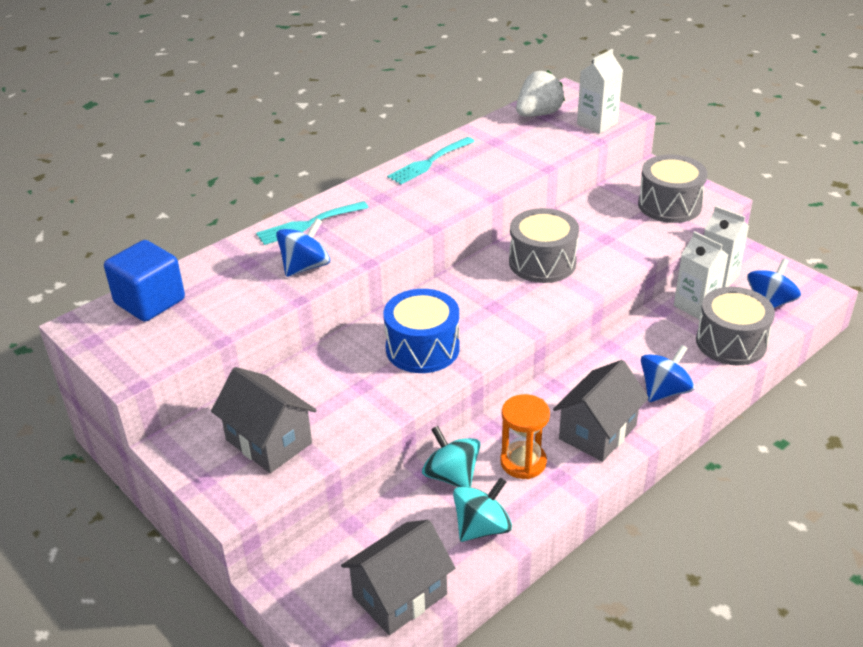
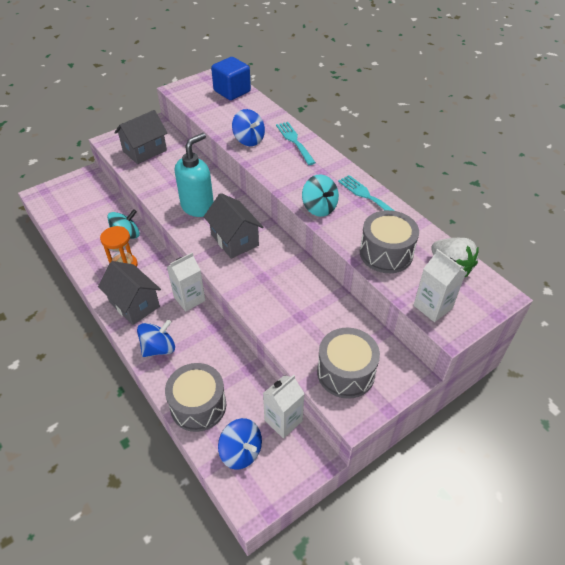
camera: 95 degrees right, 10 degrees up
(399, 595) = (59, 212): grey house -> grey house (234, 240)
(422, 348) = (198, 207): blue drum -> turquoise soap dispenser
(482, 527) = (85, 244): turquoise spinning top -> turquoise spinning top (319, 208)
(542, 262) = (274, 273): grey drum -> grey drum (386, 253)
(664, 391) = (159, 348): blue spinning top -> blue spinning top turned 90 degrees counterclockwise
(695, 305) = (249, 393): white carton -> white carton (189, 299)

